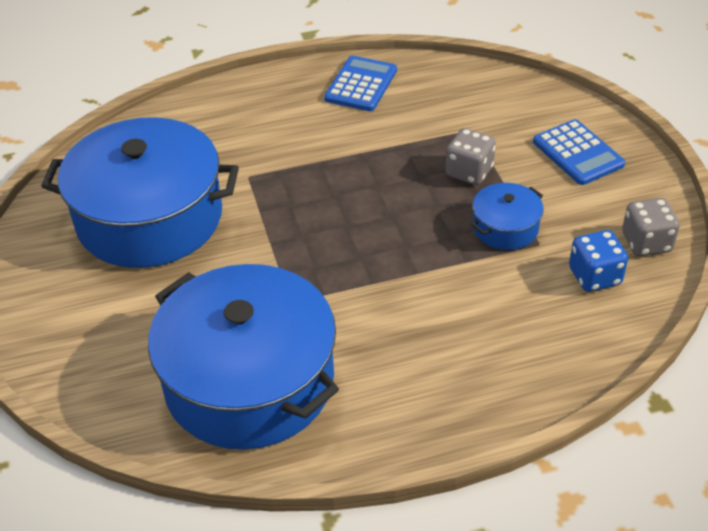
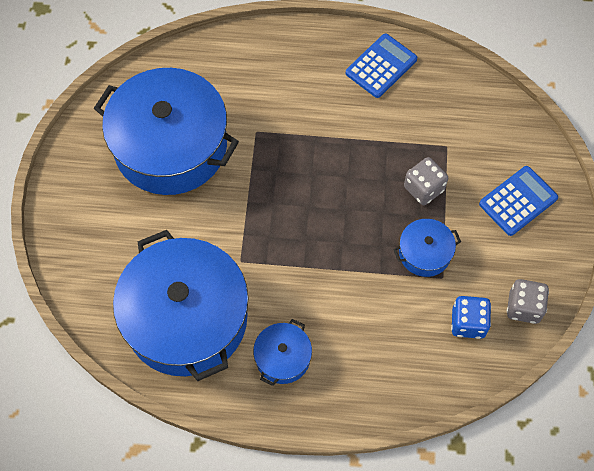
camera: 20 degrees right, 20 degrees up
(395, 382) = (282, 357): none -> blue pot
(577, 153) = (518, 201): blue calculator -> blue calculator turned 120 degrees counterclockwise

